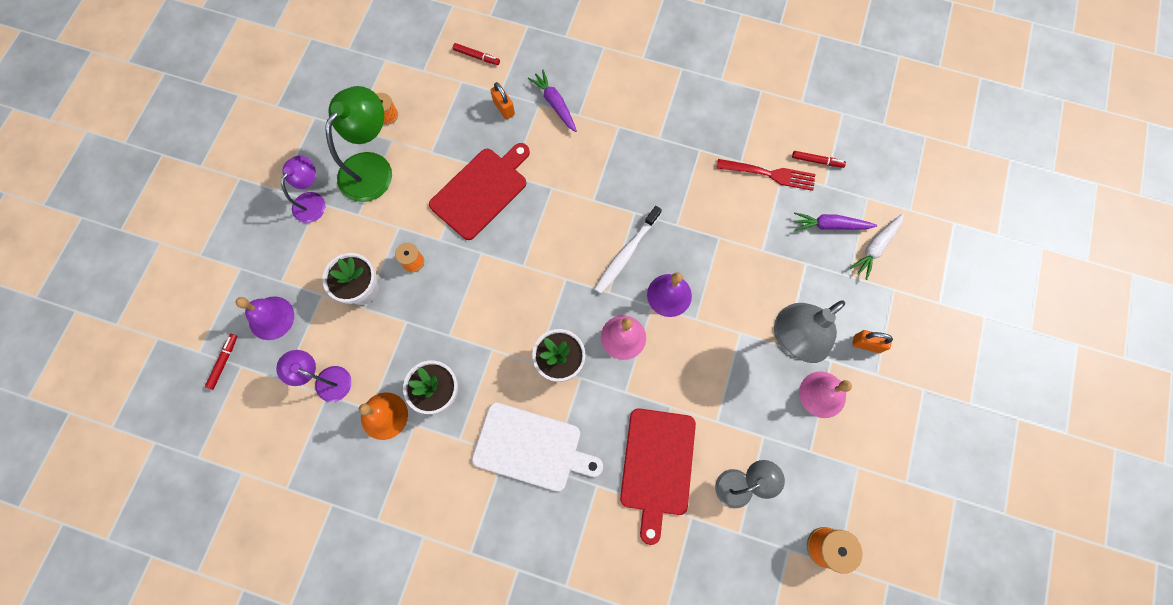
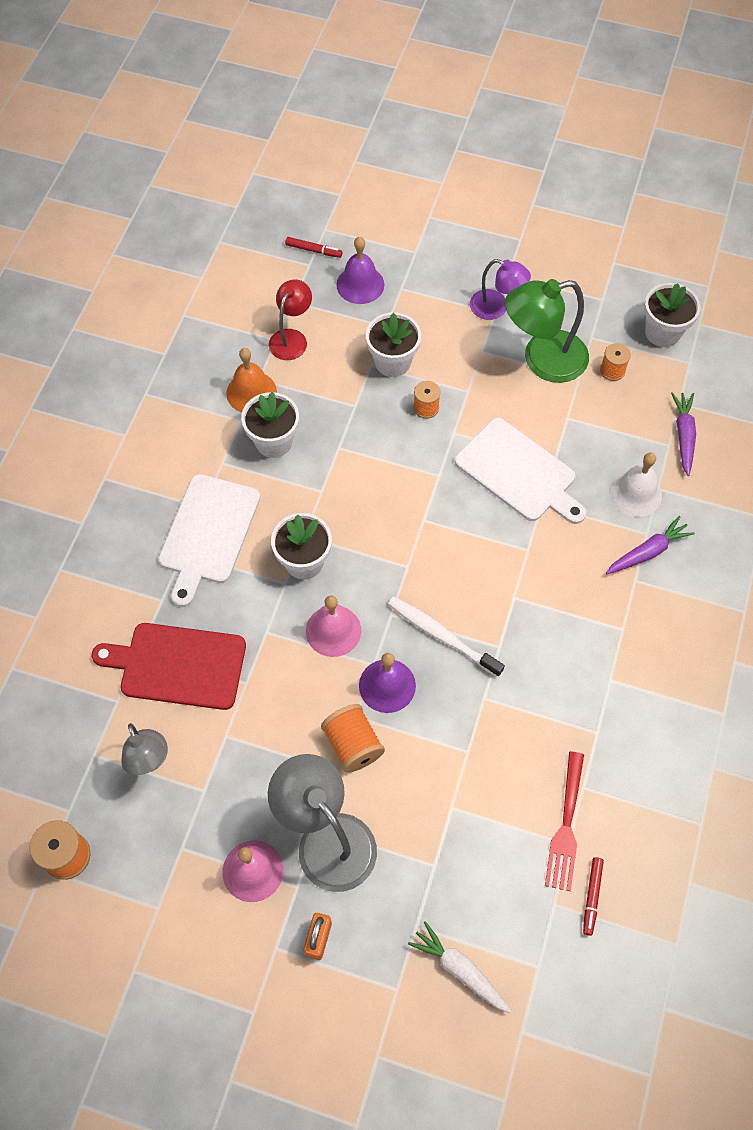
camera: 90 degrees right, 10 degrees down
(326, 380) = (291, 338): purple lamp -> red lamp
(353, 76) = (662, 332): none -> white flower pot
(372, 167) = (542, 360): green lamp -> green lamp turned 135 degrees clockwise
(476, 56) = (707, 460): red marker -> none
(481, 191) = (519, 473): red cutting board -> white cutting board
(504, 108) = (635, 493): orange padlock -> white bell
(718, 321) = (353, 744): none -> orange spool
(830, 225) = (491, 906): purple carrot -> purple carrot (683, 435)

